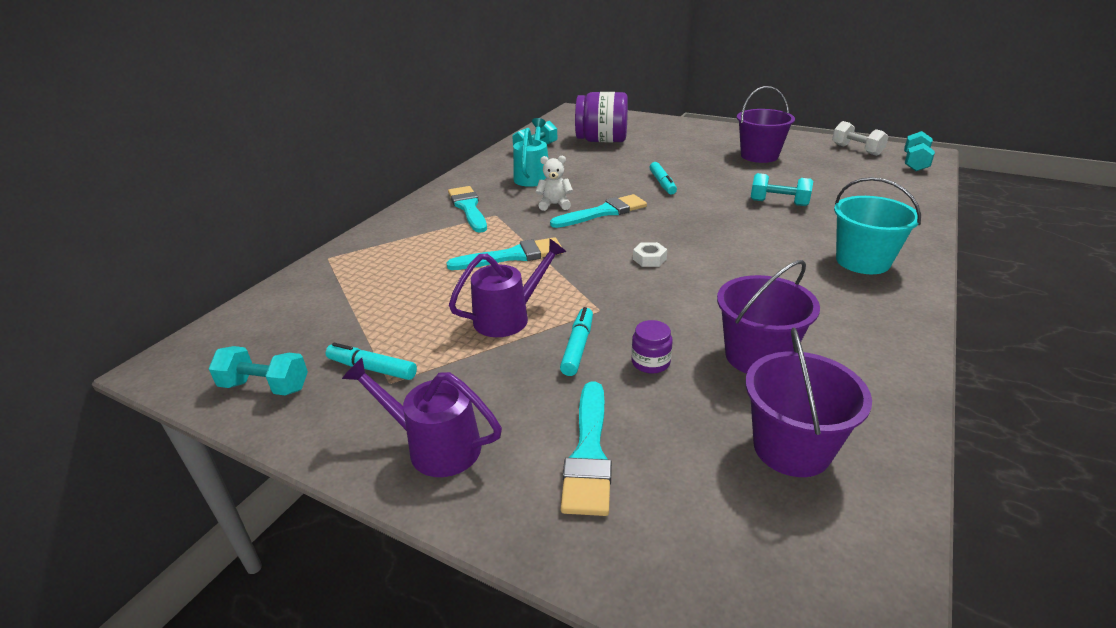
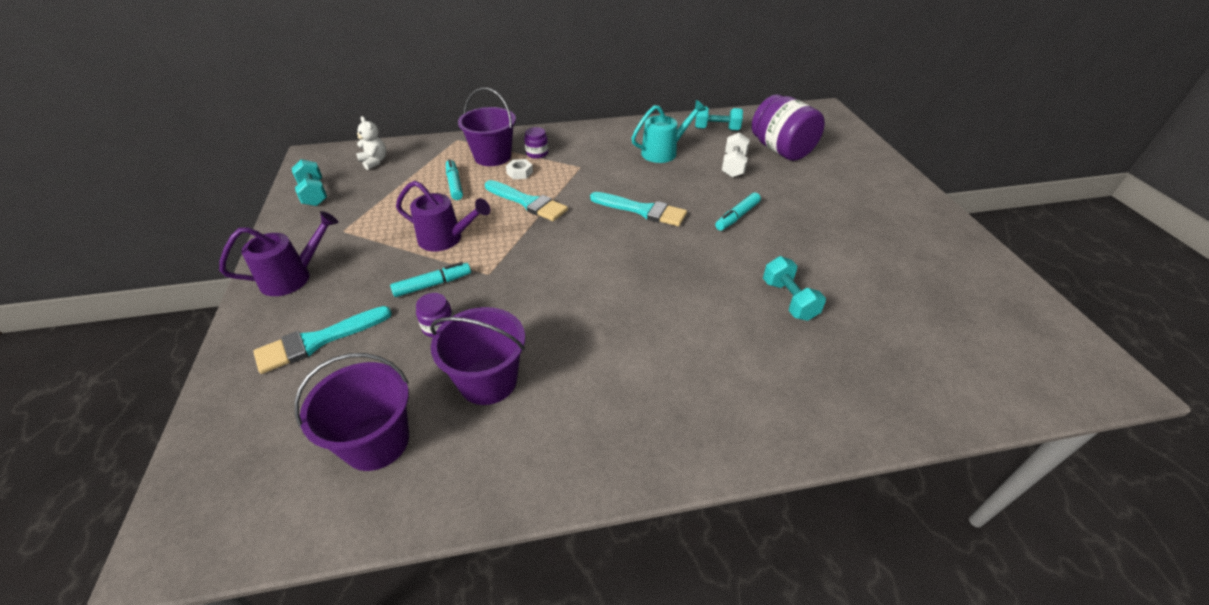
camera: 50 degrees right, 10 degrees up
(372, 368) = (352, 218): turquoise marker -> turquoise marker (454, 184)
(434, 446) = (293, 277): purple watering can -> purple watering can turned 75 degrees clockwise
(436, 226) = (537, 153): none -> purple jar
(468, 208) = (578, 151): turquoise brush -> none
(554, 204) = (627, 183): white teddy bear -> white teddy bear (374, 162)
(649, 259) = (588, 265): white nut -> white nut (519, 173)
(759, 156) = (888, 248): purple bucket -> purple bucket (492, 156)
(856, 150) = (1023, 313): white dumbbell -> white dumbbell (733, 166)
(862, 261) = (725, 400): turquoise bucket -> none
(915, 163) = (1062, 375): turquoise dumbbell -> none

